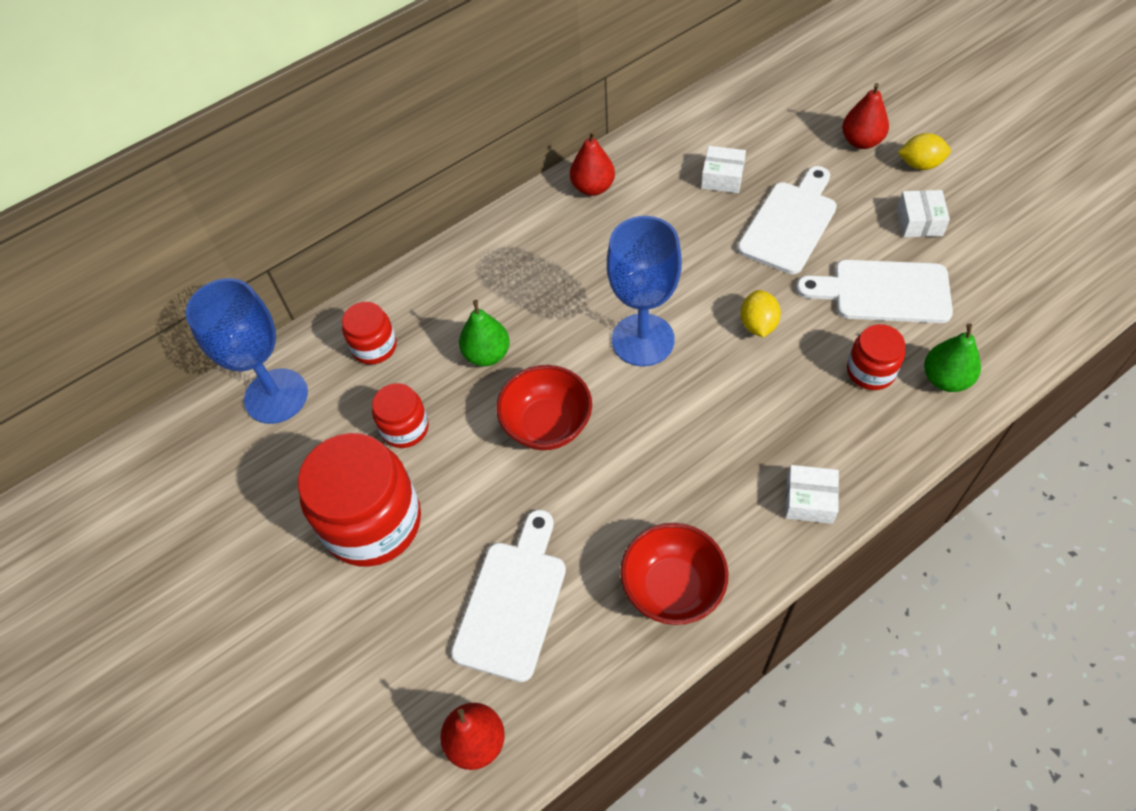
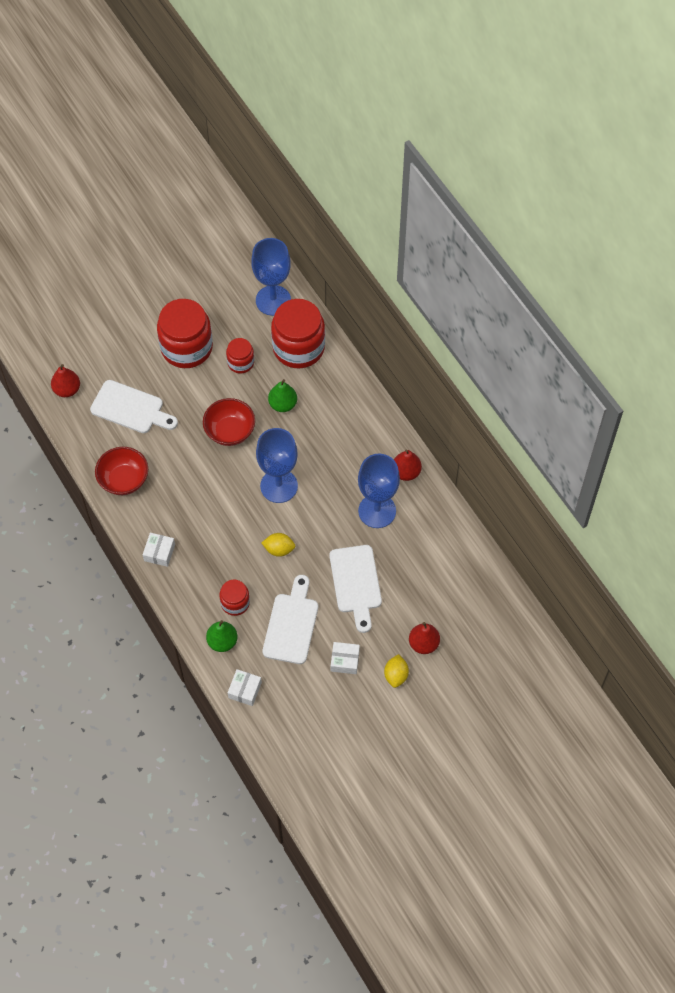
camera: 90 degrees right, 5 degrees up
(374, 347) = (298, 347): red jar -> red jar, size x1.95
(664, 213) = (377, 511): none -> blue goblet
(722, 177) = (403, 550): white box -> white box (245, 690)
(790, 223) = (356, 583): white cutting board -> white cutting board turned 45 degrees clockwise

